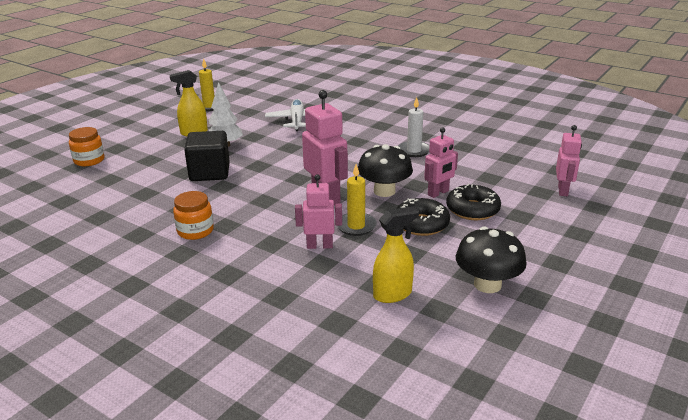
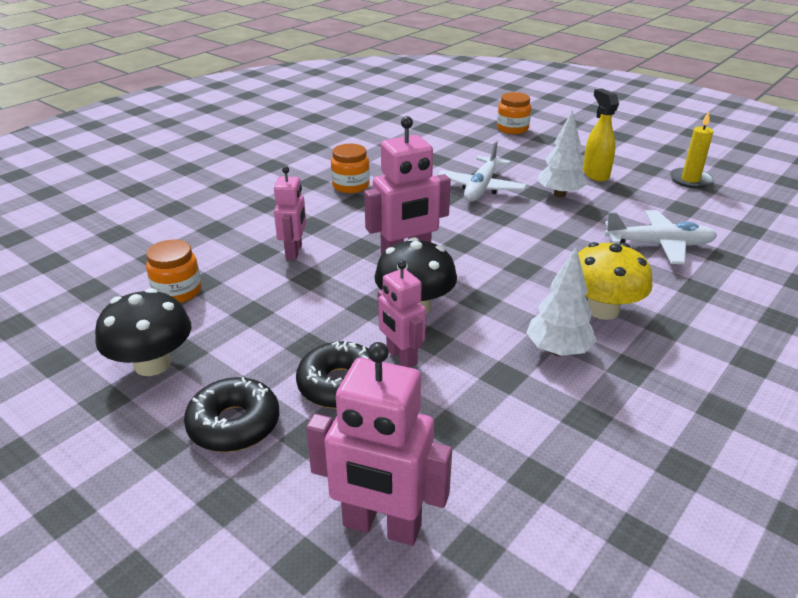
camera: 95 degrees right, 5 degrees up
(209, 173) = (481, 188): black cube -> white plane
(356, 226) = (328, 277): yellow candle -> none
(371, 139) = (602, 309): none -> yellow mushroom
(393, 294) = (177, 292): yellow spray bottle -> orange jar
(414, 151) = (558, 351): white candle -> white tree
(421, 224) = (315, 329): black donut -> black donut (234, 424)
(563, 190) = (381, 526): pink robot -> pink robot, size x1.58

